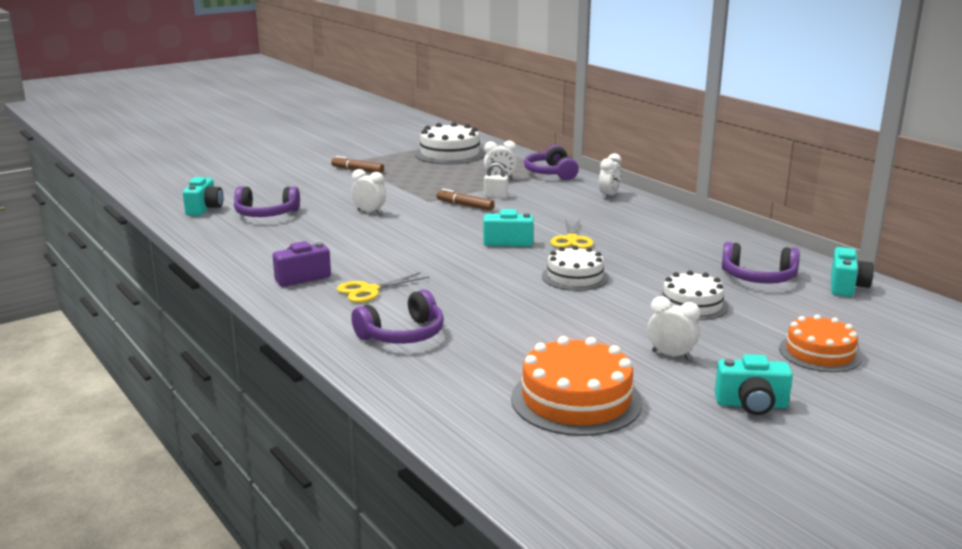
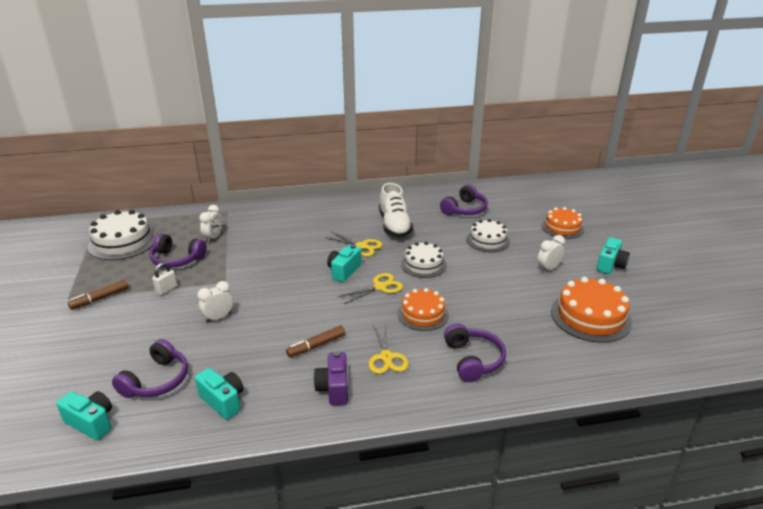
camera: 65 degrees left, 10 degrees up
(465, 205) = (253, 268): brown marker -> brown marker (316, 345)
(466, 294) = (423, 314): none -> orange cake
(496, 196) = (249, 250): white padlock -> white padlock (166, 289)
(497, 264) = (380, 287): none -> yellow scissors
(551, 173) = (226, 214): purple headphones -> purple headphones (177, 259)
(609, 196) = (297, 209): white clock -> none
(646, 246) = (394, 225): none -> white shoe
(846, 287) = (491, 192): turquoise camera -> turquoise camera (223, 401)

